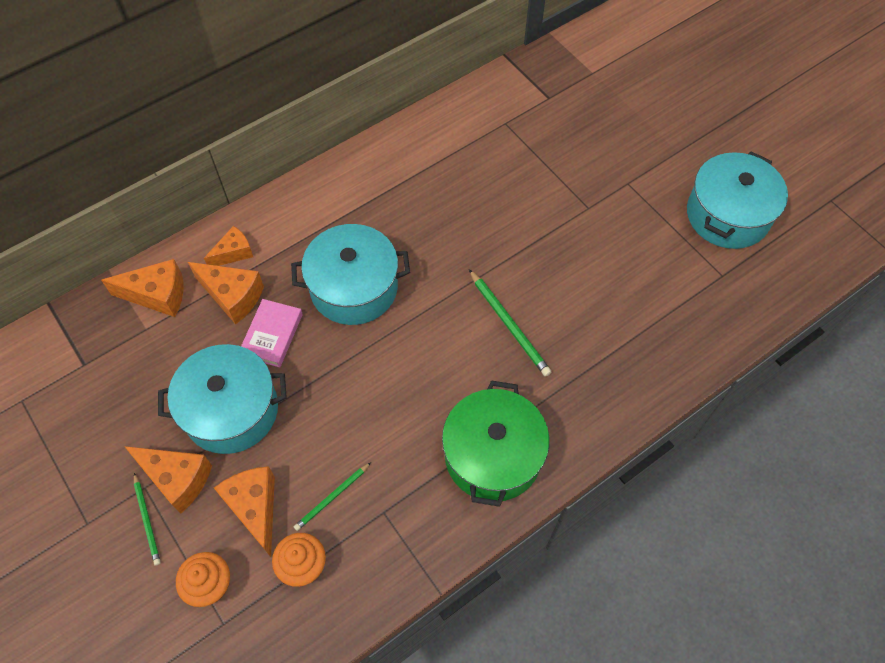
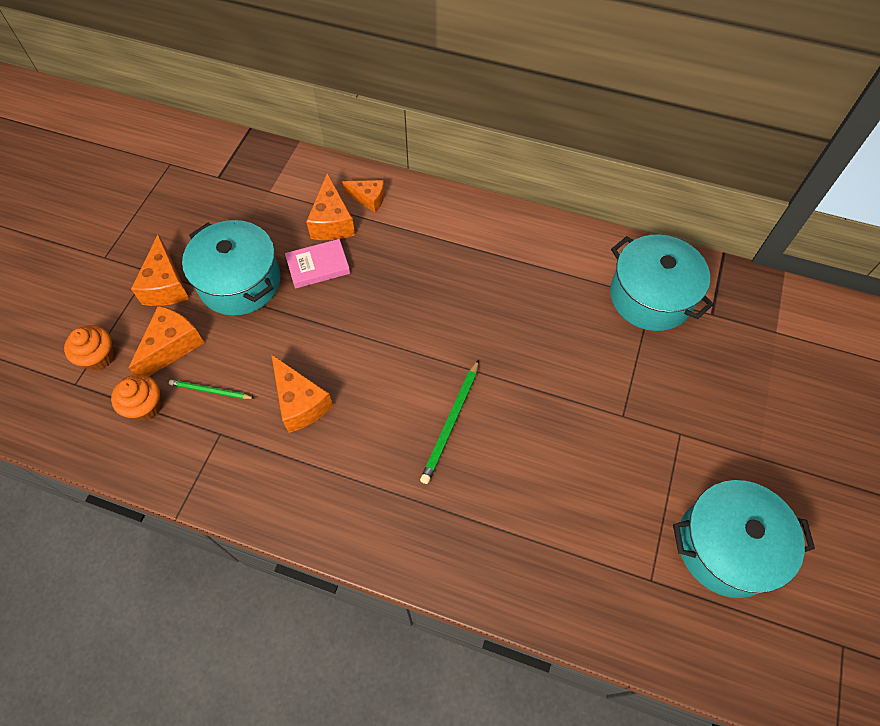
camera: 55 degrees right, 0 degrees up
(147, 520) = (125, 289): green pencil -> none
(157, 295) = (300, 179): orange cheese -> orange cheese (300, 403)
(354, 288) = (399, 291): turquoise pot -> turquoise pot (651, 296)
(493, 455) = (319, 484): green pot -> none

